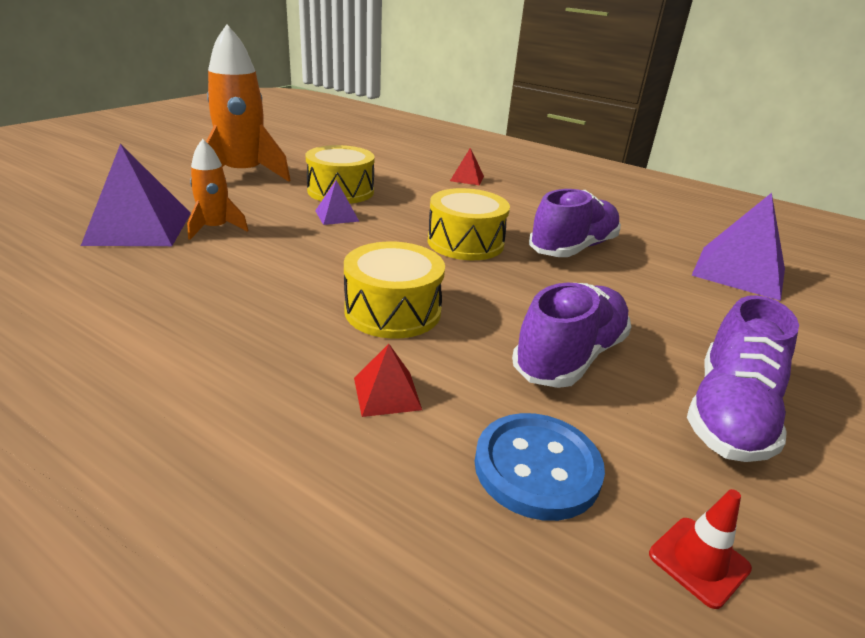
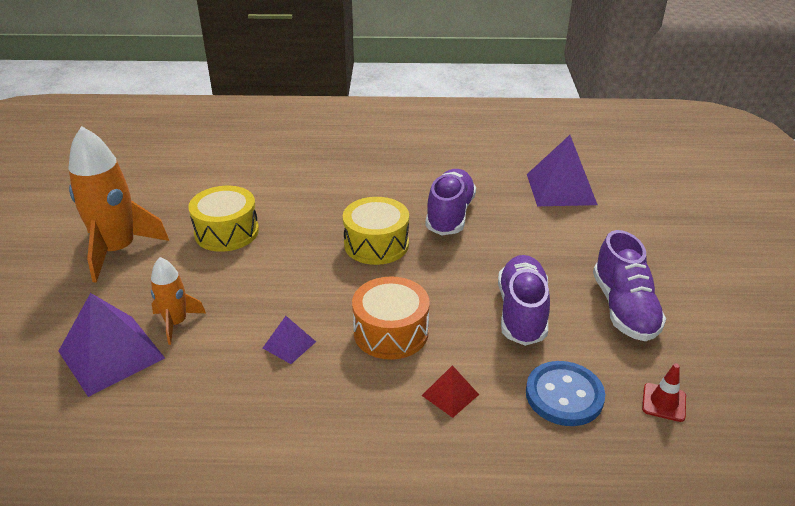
camera: 30 degrees left, 5 degrees up
(337, 216) = (255, 262): purple pyramid -> purple pyramid (289, 344)
(392, 310) = (391, 332): yellow drum -> orange drum
(467, 178) = (310, 169): red pyramid -> none

